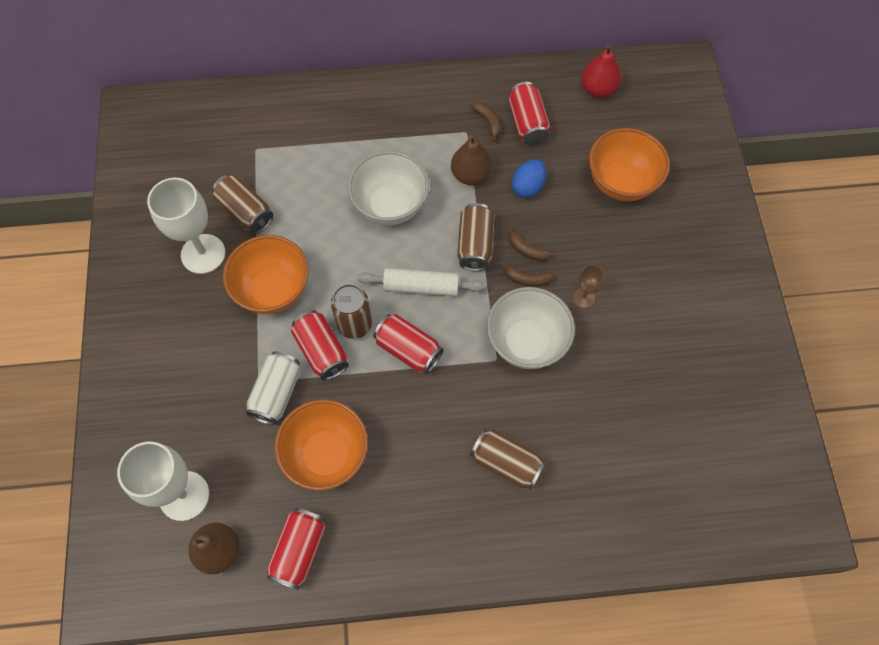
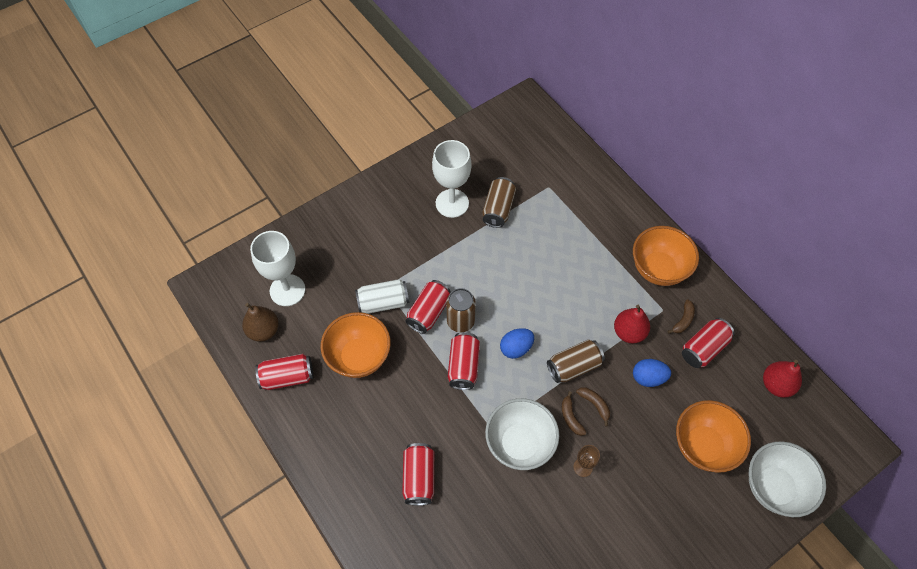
camera: 60 degrees right, 5 degrees down
(273, 290) = (453, 258): orange bowl -> orange bowl (658, 269)
(390, 206) = (565, 293): white bowl -> white bowl (774, 487)
(421, 287) = (516, 348): white rolling pin -> blue egg
(470, 175) = (629, 332): brown pear -> red pear
(506, 463) = (419, 478): brown can -> red can
(526, 249) = (595, 404): brown banana -> brown banana turned 135 degrees clockwise

